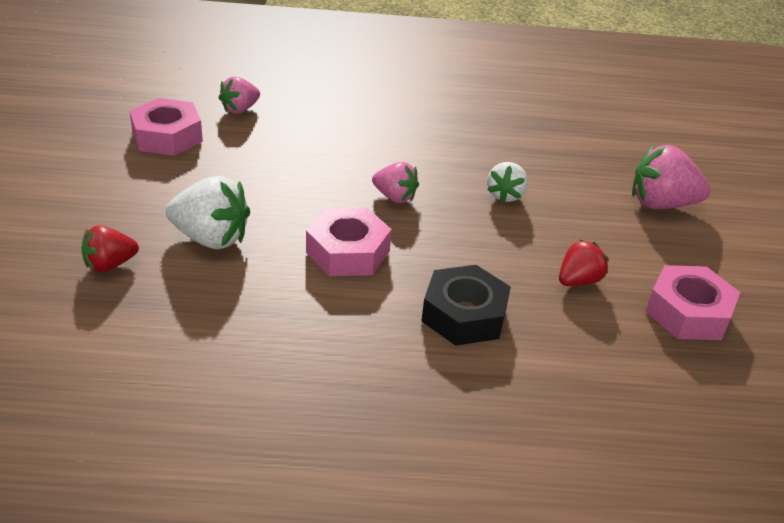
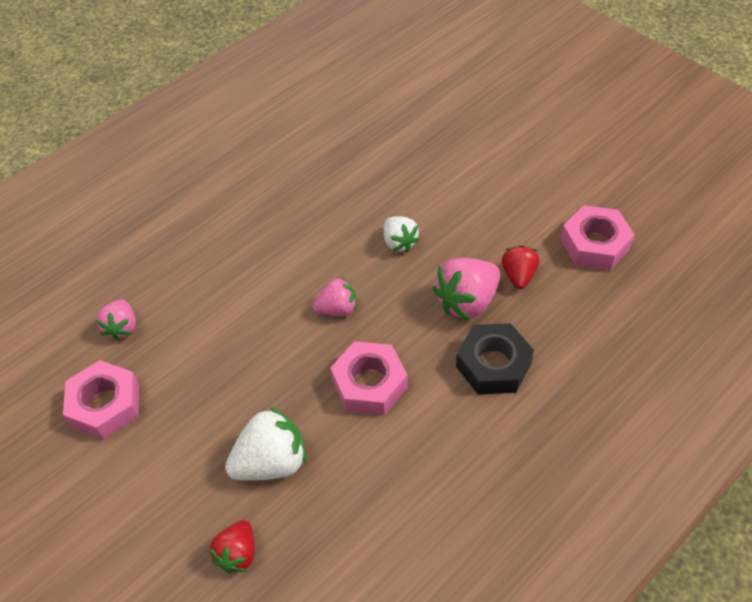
camera: 40 degrees left, 15 degrees up
(661, 204) = (490, 166): pink strawberry -> pink strawberry (467, 301)

